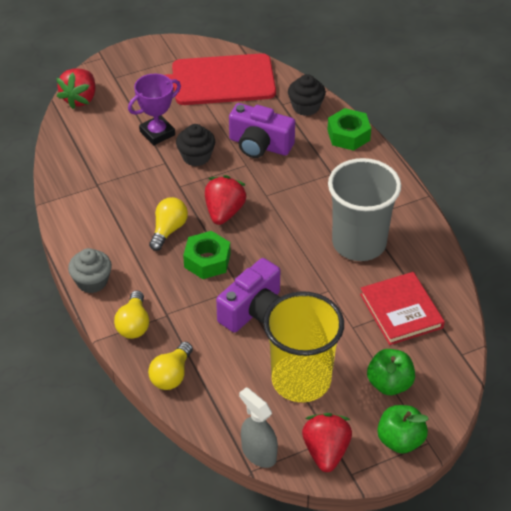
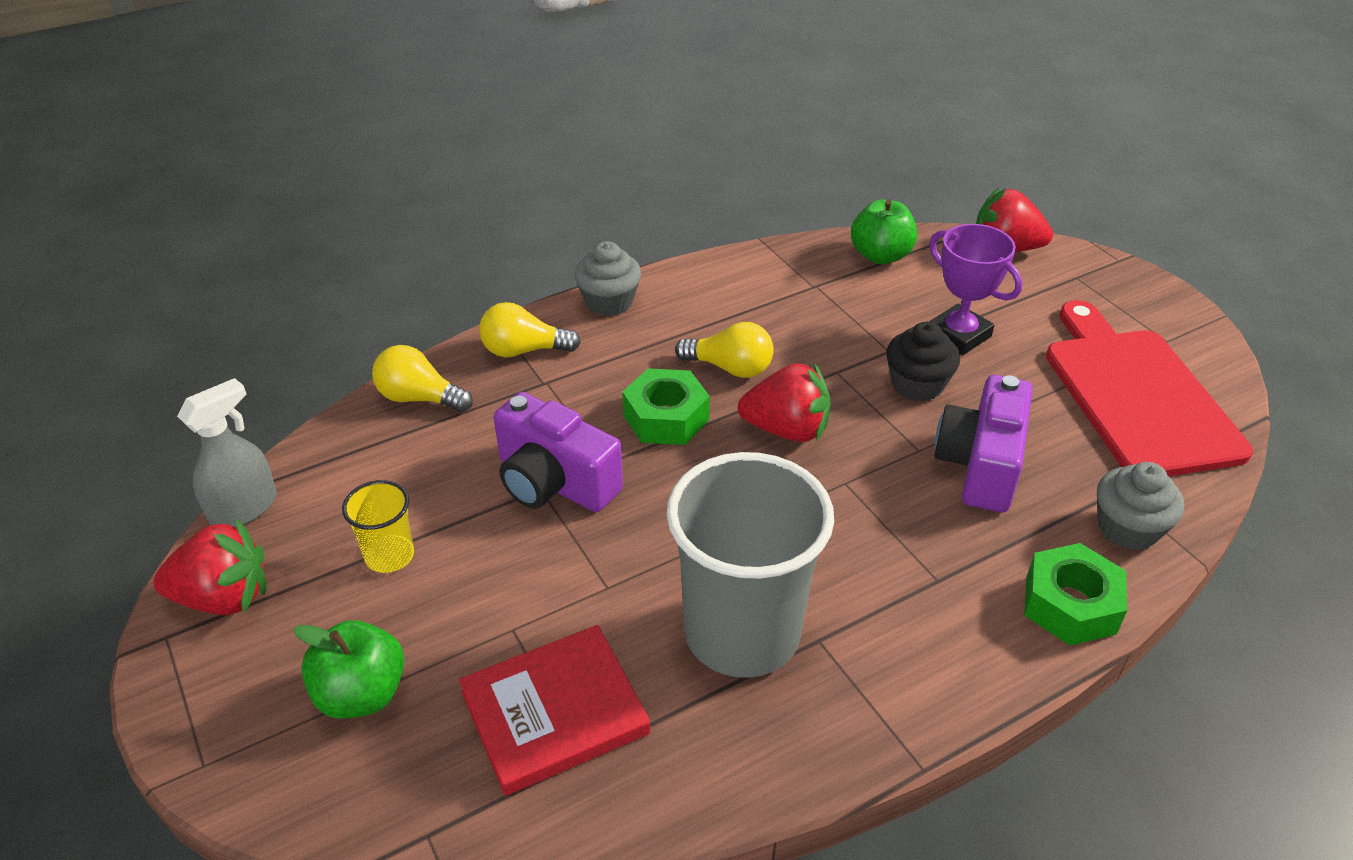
camera: 85 degrees right, 5 degrees down
(301, 380) = (389, 556): yellow cup -> yellow cup, size x0.45
(306, 107) = (1127, 528): black cupcake -> grey cupcake
(400, 440) = (219, 714): green apple -> green apple (880, 255)

